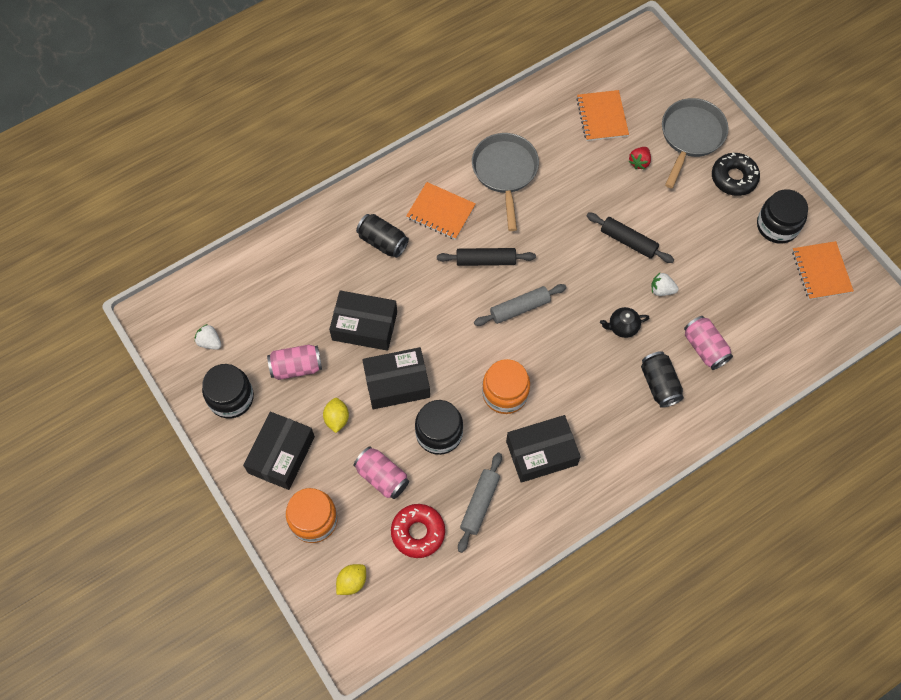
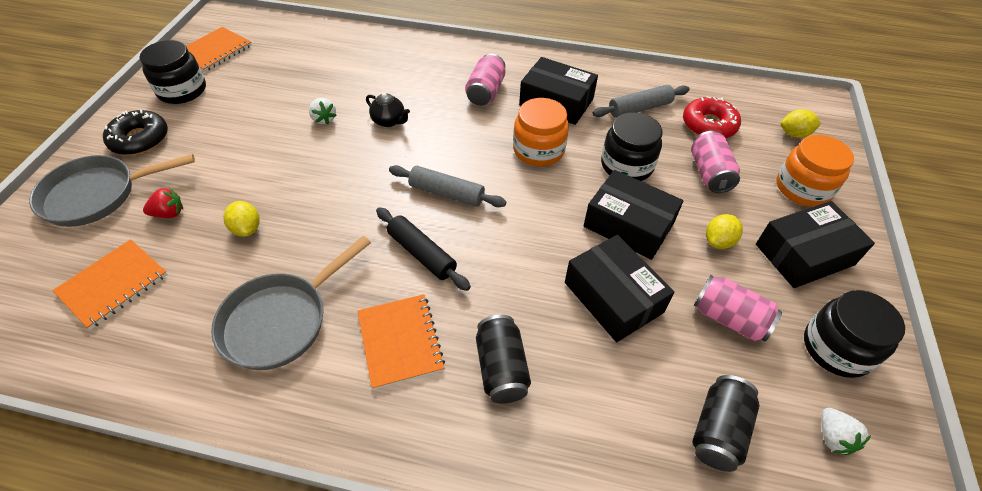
camera: 135 degrees left, 15 degrees down
(589, 191) = (247, 229): none -> yellow lemon
(628, 241) = (288, 166): black rolling pin -> none
(659, 384) = (418, 77): black can -> black can (718, 430)
(704, 348) = (357, 72): pink can -> pink can (485, 92)

